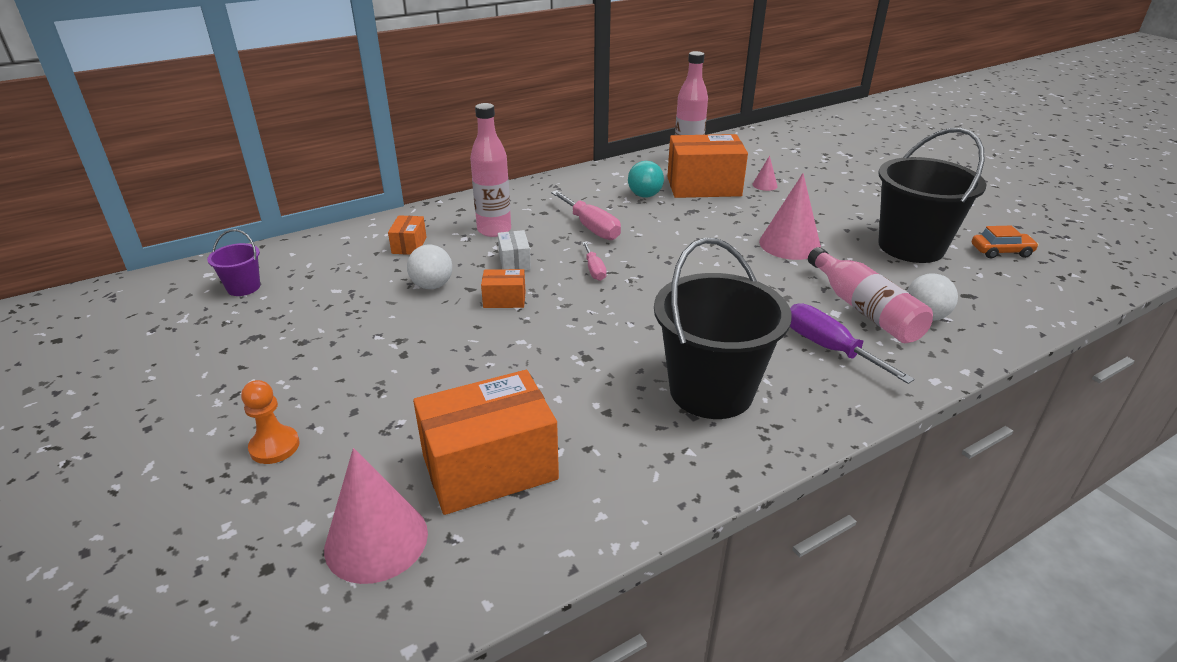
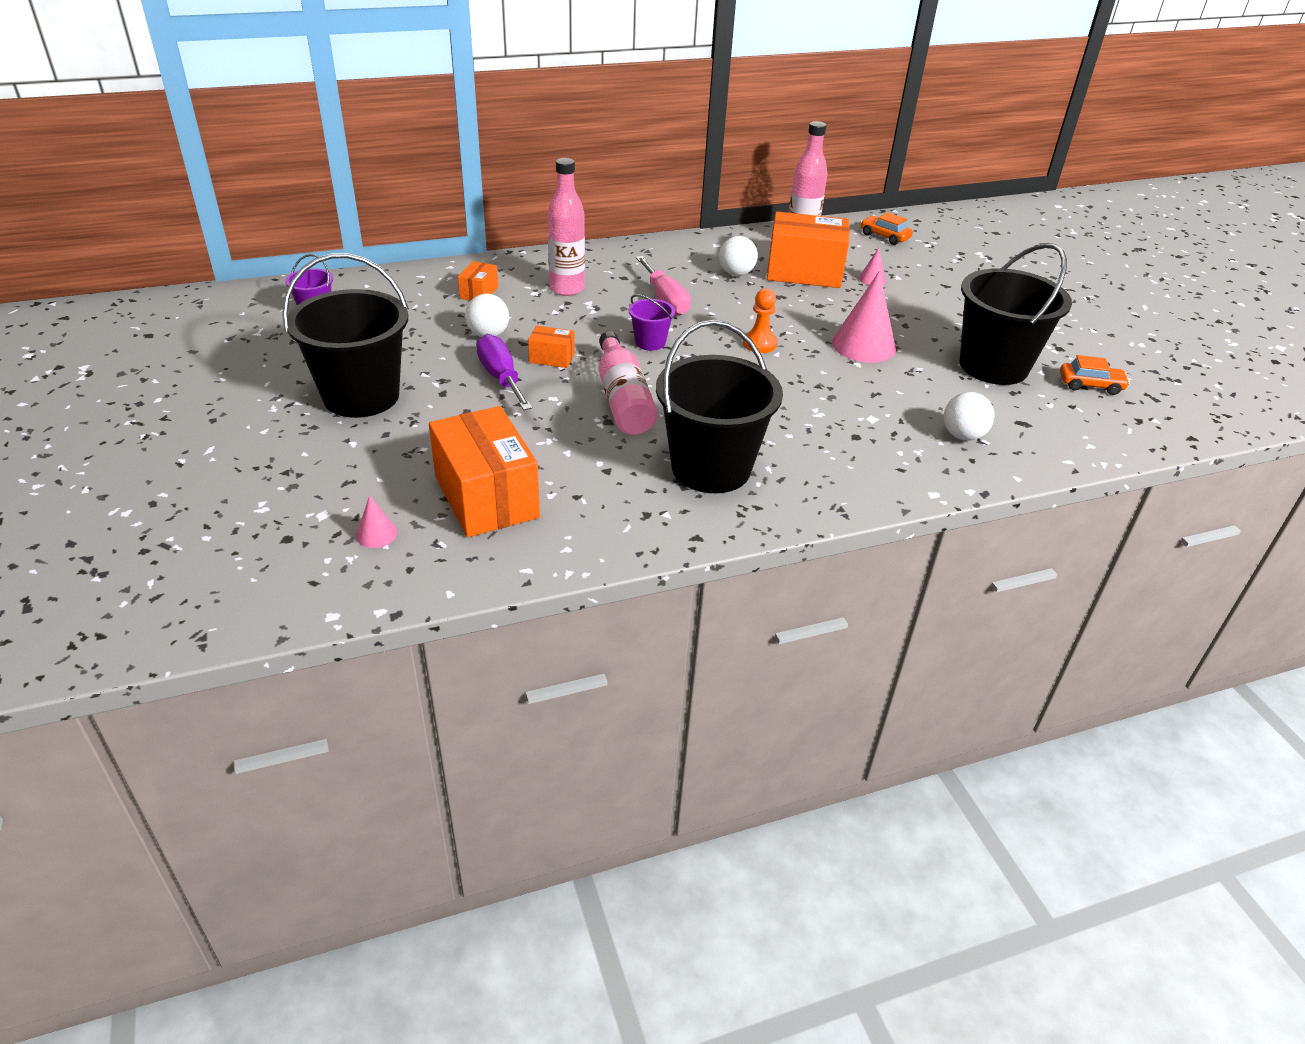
camera: 10 degrees right, 5 degrees up
(274, 446) = (313, 451): orange pawn -> orange pawn (759, 344)
(315, 372) = (361, 396): none -> black bucket
(376, 540) = (376, 534): pink cone -> pink cone, size x0.47
(489, 467) = (486, 497): orange box -> orange box turned 75 degrees clockwise
(514, 262) = (575, 323): white box -> none
(594, 270) = (650, 342): pink screwdriver -> purple bucket
(644, 195) = (736, 273): turquoise ball -> white ball
(755, 148) = (884, 236): none -> orange car
(829, 348) = (845, 450): purple screwdriver -> purple screwdriver (501, 378)
(864, 310) = (903, 420): pink bottle -> pink bottle (623, 399)

